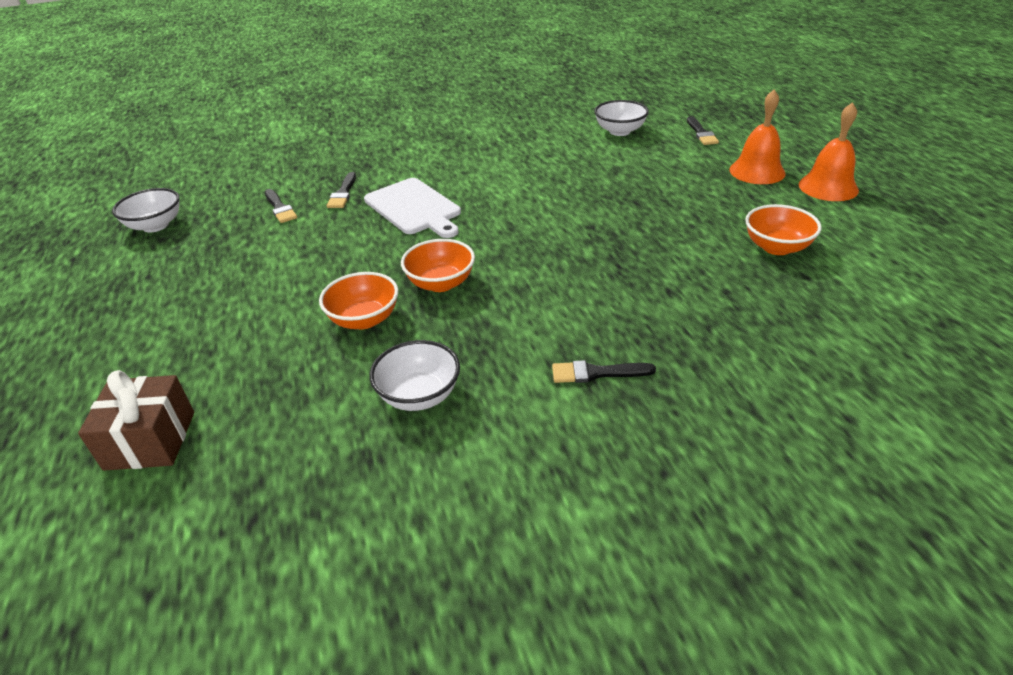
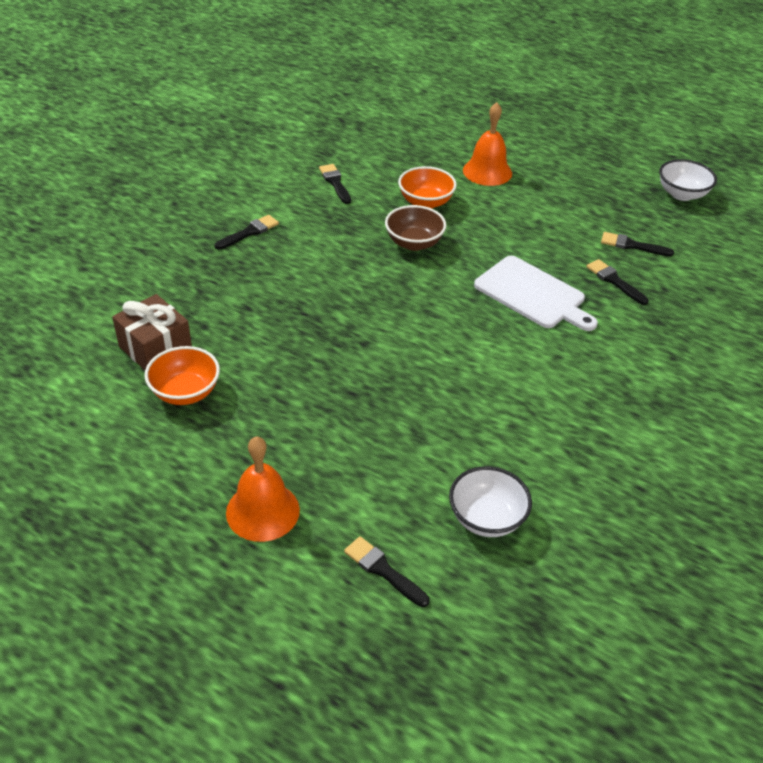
camera: 135 degrees right, 5 degrees up
(150, 440) = (433, 119): brown gift -> brown gift (155, 349)
(414, 208) = (533, 294): white cutting board -> white cutting board turned 150 degrees counterclockwise
(419, 395) = (335, 182): white bowl -> black brush
(441, 283) = (414, 243): orange bowl -> brown bowl
(828, 187) = (167, 518): orange bell -> orange bell (487, 171)

